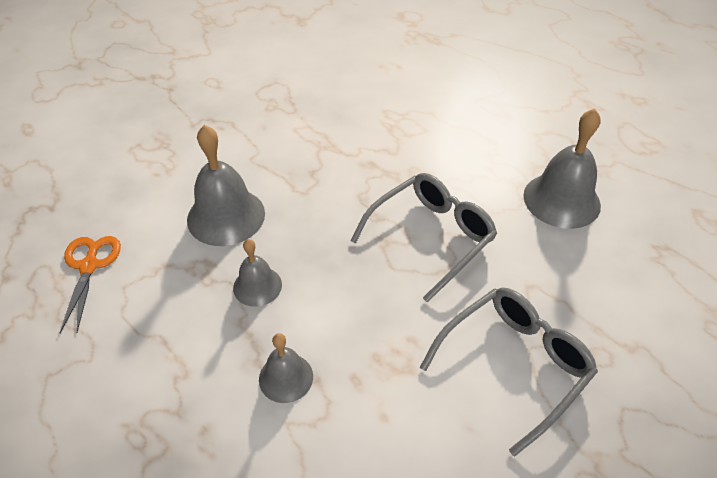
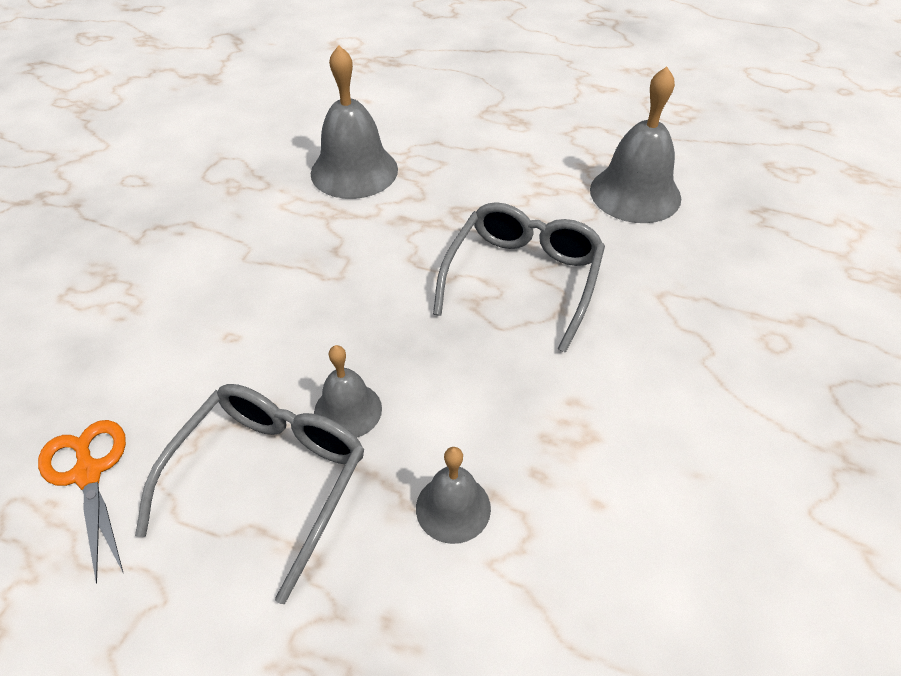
camera: 25 degrees left, 0 degrees up
(226, 216) = (253, 339): grey bell -> grey bell (354, 171)
(514, 365) = (698, 385): grey glasses -> grey glasses (269, 480)

